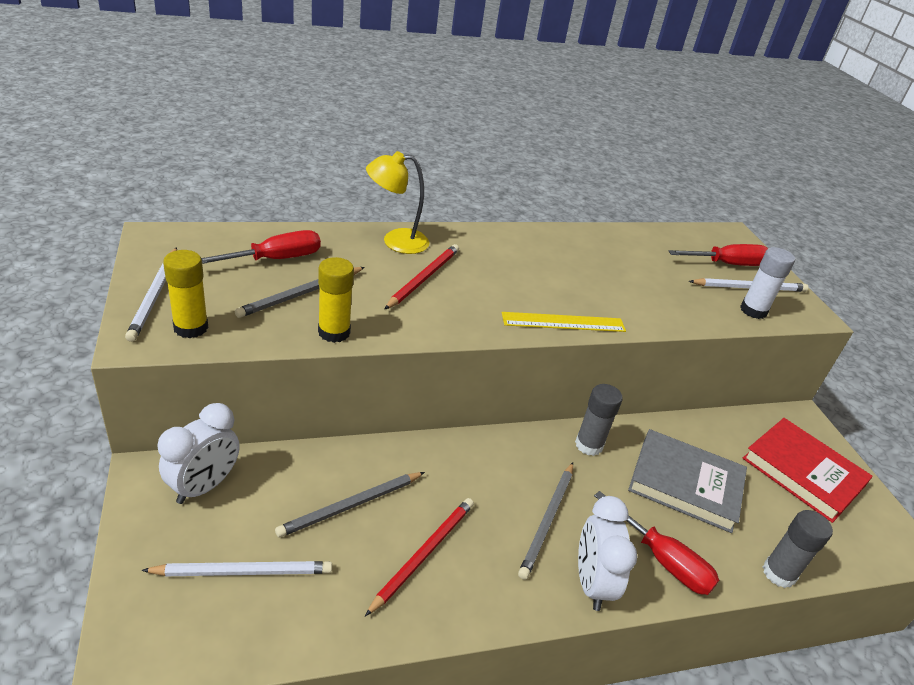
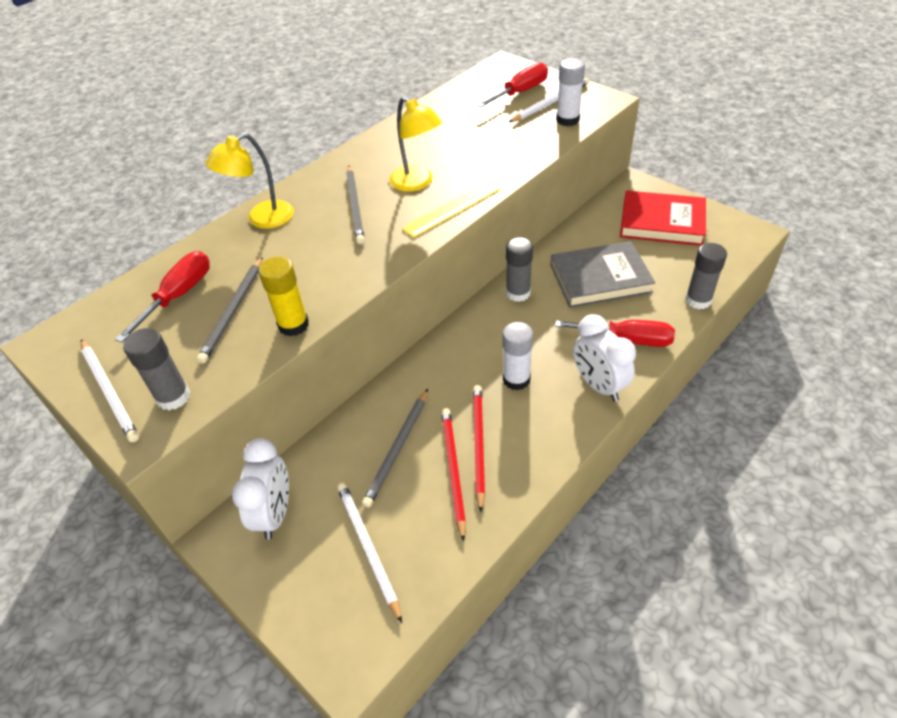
camera: 25 degrees left, 10 degrees up
(191, 328) = (173, 397): yellow glue stick -> grey glue stick
(244, 571) = (368, 548): white pencil -> white pencil turned 75 degrees counterclockwise
(424, 278) = (316, 237): red pencil -> red pencil (453, 470)
(514, 520) = (516, 379): none -> white glue stick
(547, 521) = (537, 364): grey pencil -> grey pencil (355, 206)
(553, 285) = (417, 183): none -> yellow lamp

